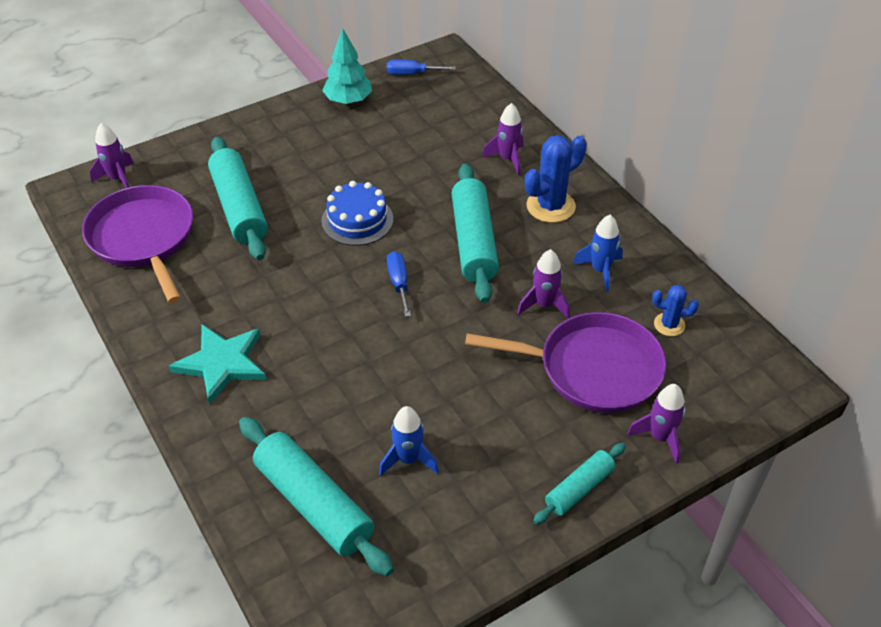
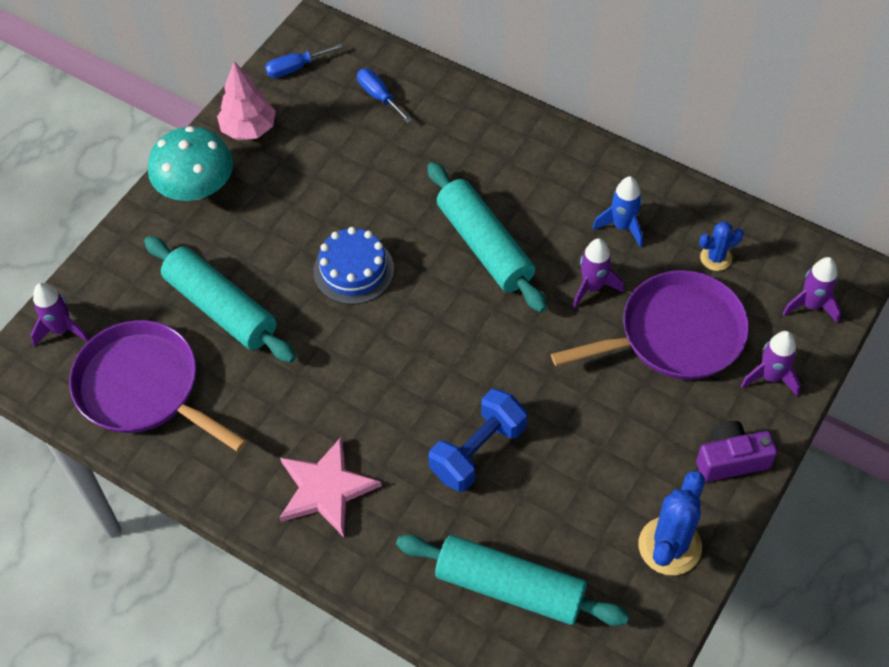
camera: 25 degrees left, 10 degrees up
(222, 363) = (326, 489): turquoise star -> pink star
(282, 124) = (196, 188): none -> turquoise mushroom
(348, 100) = (249, 129): turquoise tree -> pink tree
(362, 387) = (478, 451): none -> blue dumbbell
(399, 283) = (441, 324): blue screwdriver -> blue screwdriver (379, 96)
(408, 459) = (567, 503): blue rocket -> none
(508, 159) = (460, 135): purple rocket -> purple rocket (811, 305)
(550, 206) = (534, 173): blue cactus -> blue cactus (669, 546)
(579, 489) = (731, 459): turquoise rolling pin -> purple camera

